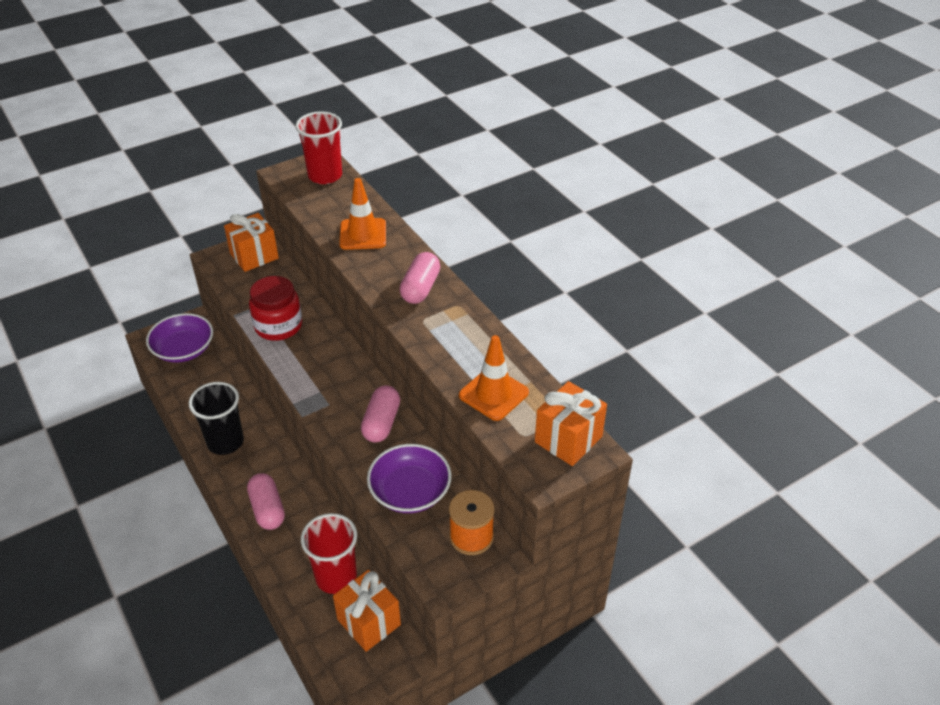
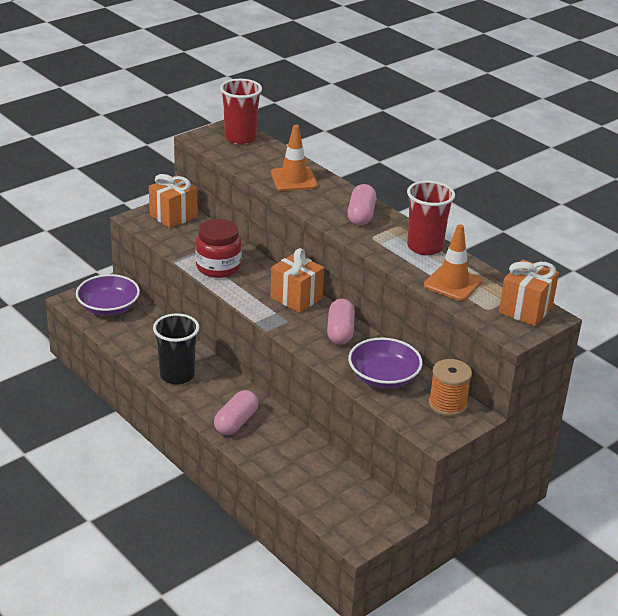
camera: 10 degrees left, 10 degrees down
(267, 509) = (236, 422): pink capsule -> pink capsule turned 60 degrees clockwise
(336, 577) = (317, 466): red cup -> red cup (425, 247)
(369, 622) = (358, 495): orange gift -> orange gift (296, 298)

